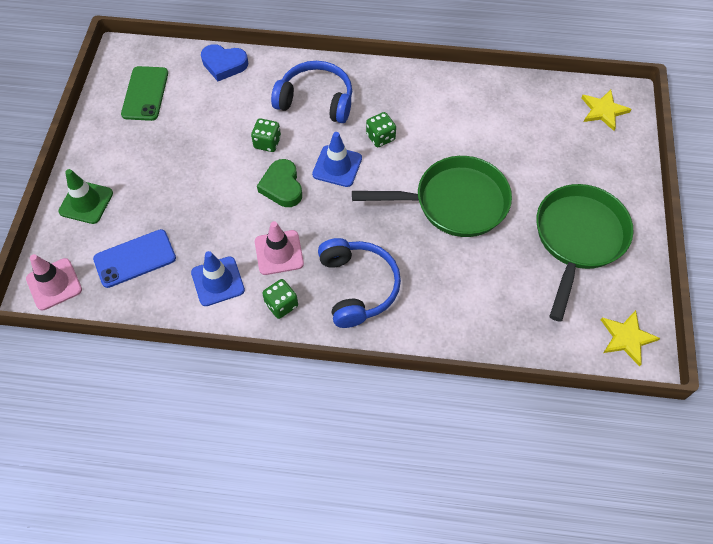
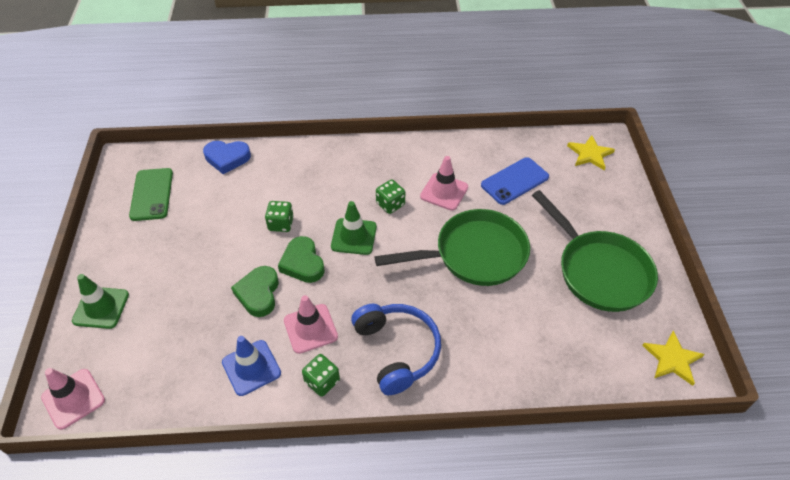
camera: 10 degrees left, 10 degrees down
(135, 258) = (160, 358): blue phone -> blue phone (514, 181)
(235, 211) = (258, 294): none -> green heart
(316, 100) = (322, 179): blue headphones -> none
(337, 166) = (354, 236): blue traffic cone -> green traffic cone
(438, 131) = (444, 192): none -> pink traffic cone
(578, 238) = (599, 271): green pan -> green pan turned 135 degrees clockwise

